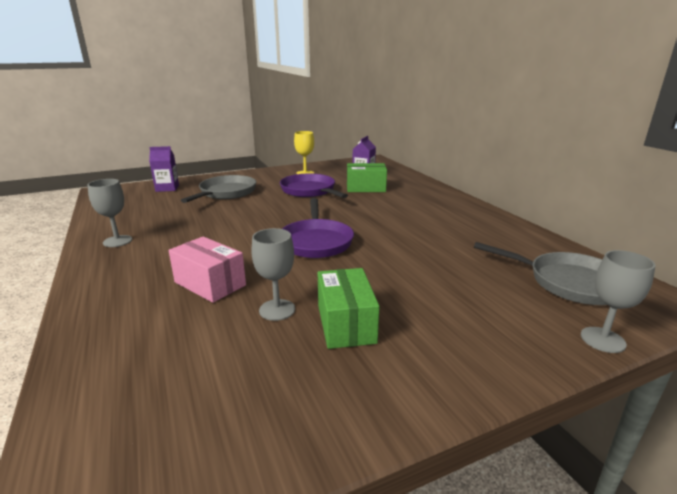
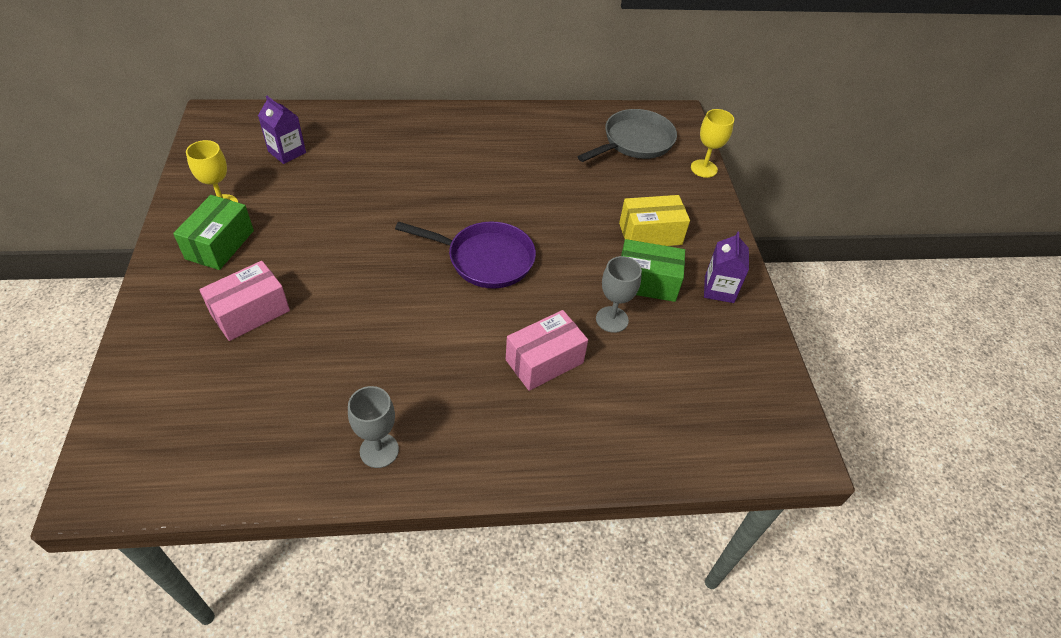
camera: 75 degrees left, 25 degrees up
(167, 188) = (160, 388): purple carton -> purple carton (719, 289)
(226, 193) = (250, 312): grey pan -> pink box
(310, 191) = (313, 221): purple pan -> none
(365, 188) = (341, 168): green box -> green box (220, 244)
(427, 315) = (650, 234): none -> yellow box
(602, 340) = (704, 168): grey goblet -> yellow goblet

